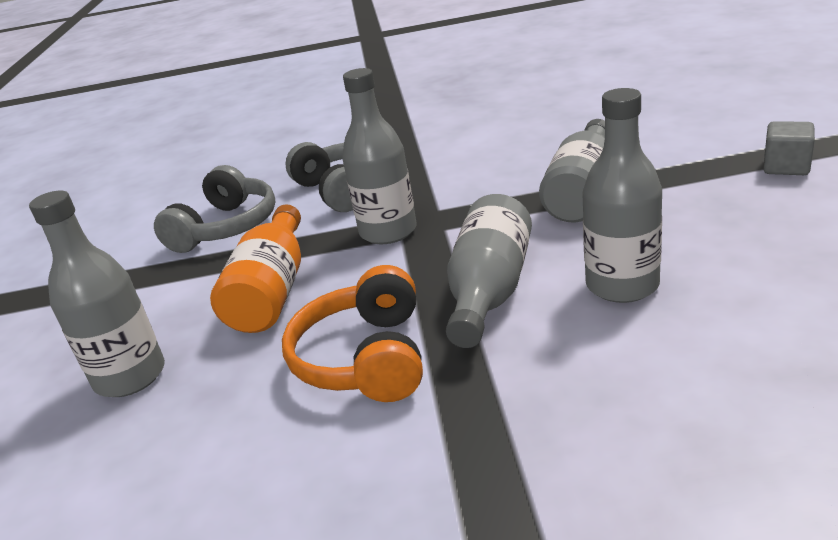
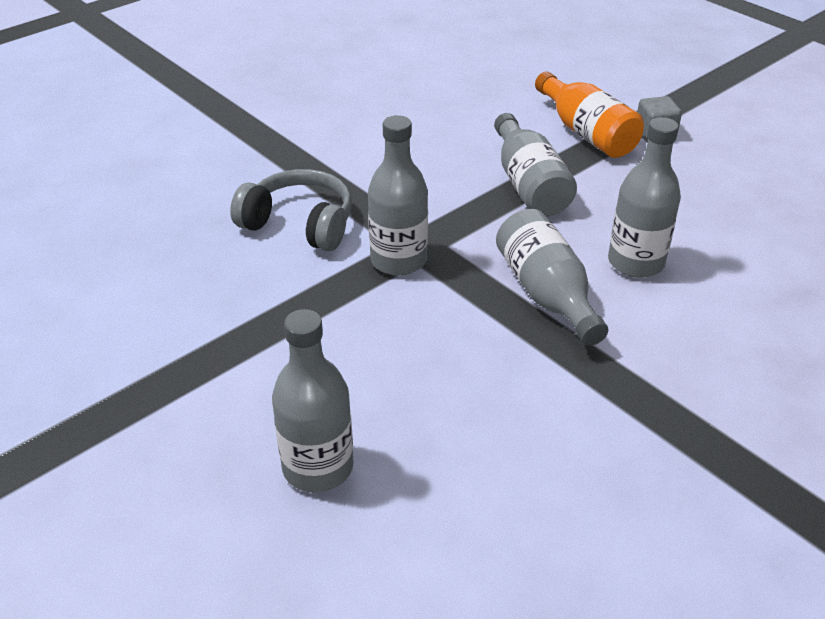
camera: 40 degrees left, 10 degrees up
(226, 227) = (216, 296): grey headphones -> none
(273, 291) = (356, 346): orange bottle -> orange bottle (586, 133)
(365, 358) = (511, 378): orange headphones -> none

